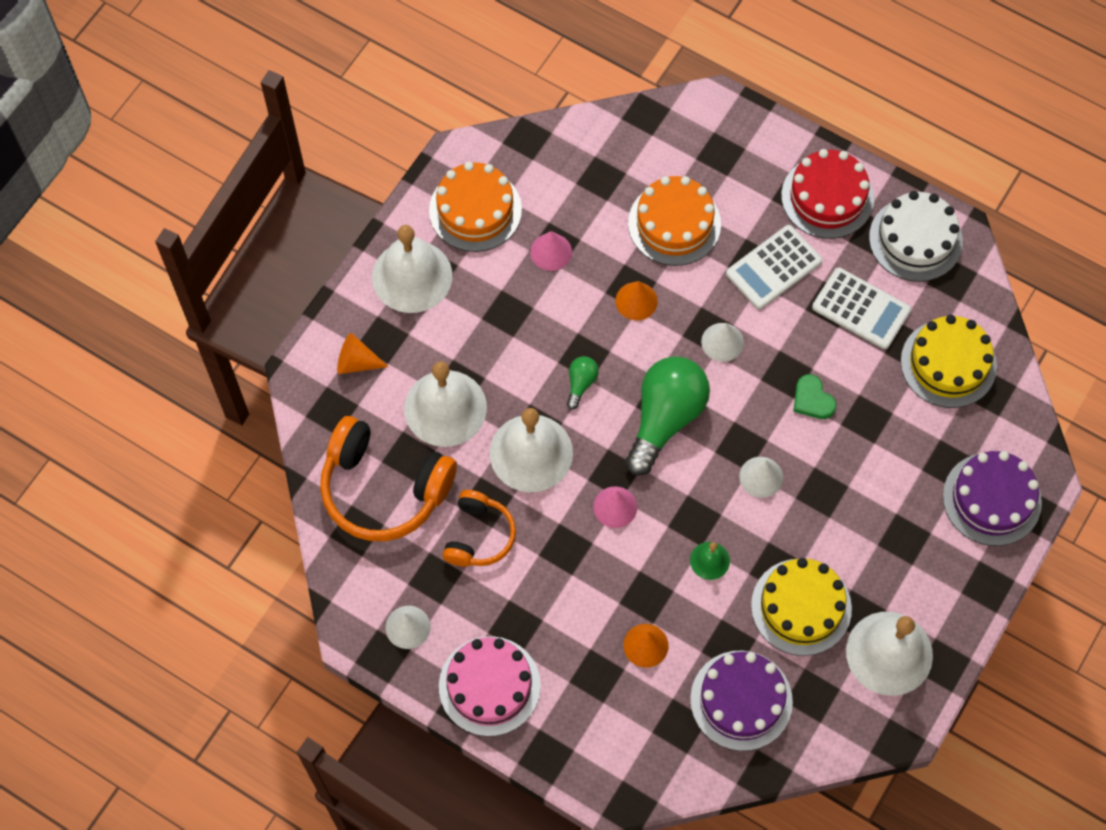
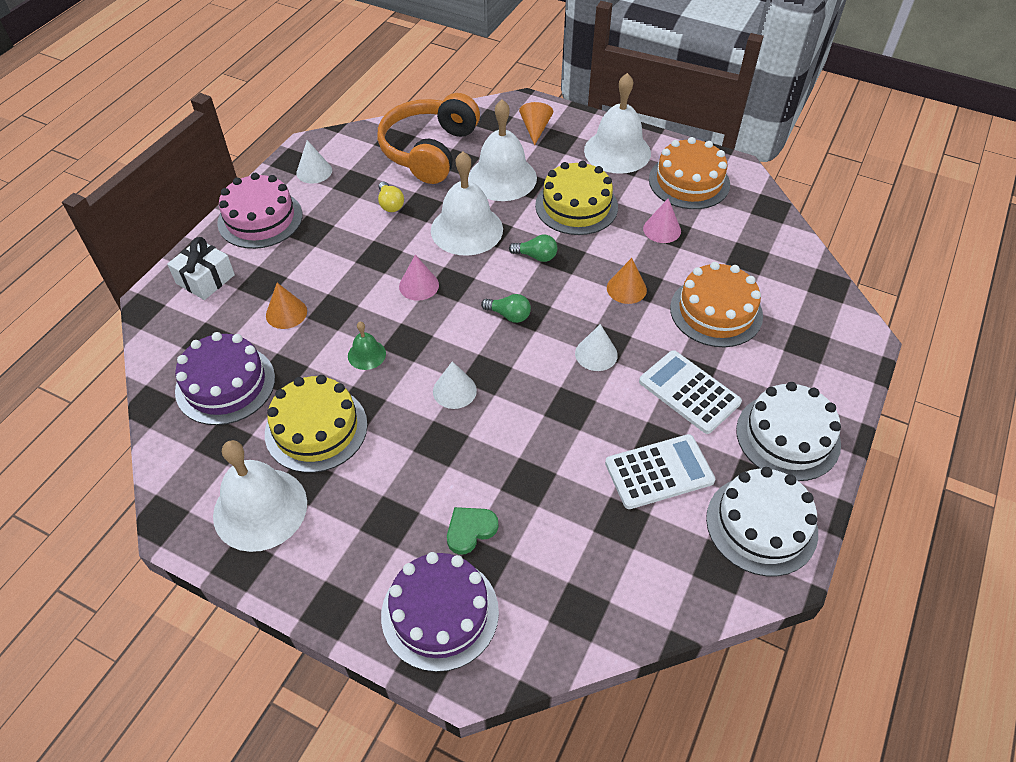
camera: 85 degrees right, 15 degrees down
(479, 536) = (390, 204): orange headphones -> yellow light bulb
(586, 739) = (205, 279): none -> white gift
(665, 418) = (509, 315): green light bulb -> green light bulb, size x0.44
(812, 399) = (544, 431): green heart -> green heart (470, 530)
(827, 197) = (788, 436): red cake -> white cake
(861, 309) = (659, 472): white calculator -> white calculator turned 135 degrees counterclockwise
(948, 363) = (608, 563): yellow cake -> yellow cake (576, 206)

